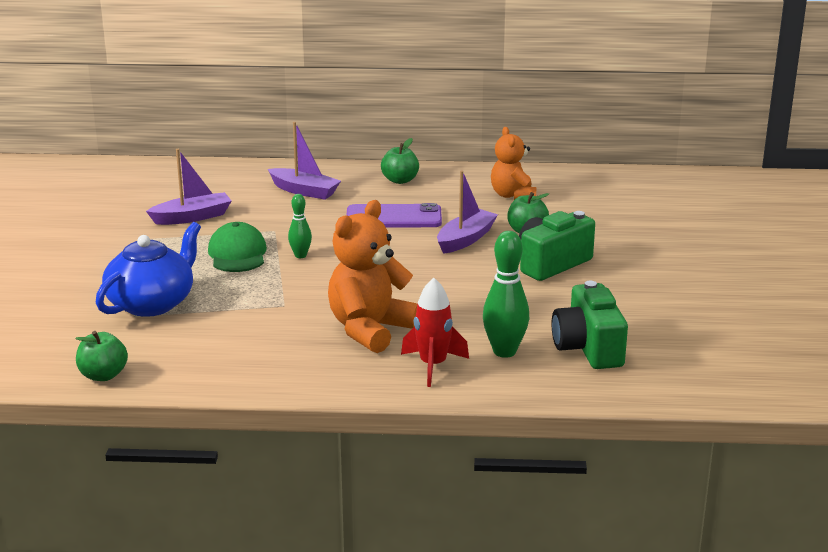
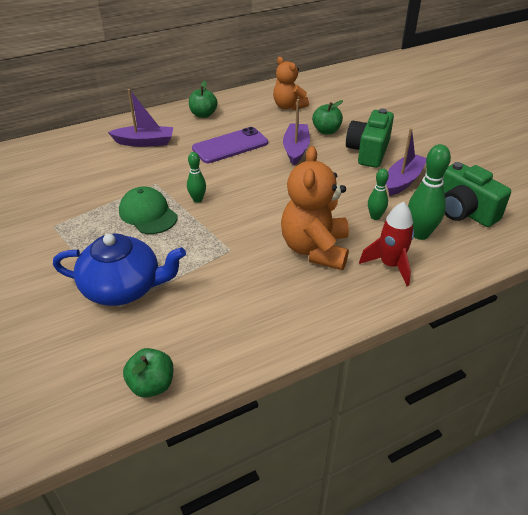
camera: 30 degrees left, 15 degrees up
(152, 303) = (123, 288): blue teapot -> blue teapot turned 90 degrees clockwise
(192, 217) = (79, 191): purple boat -> purple boat (403, 180)
(474, 323) = (375, 217): none -> green bowling pin

